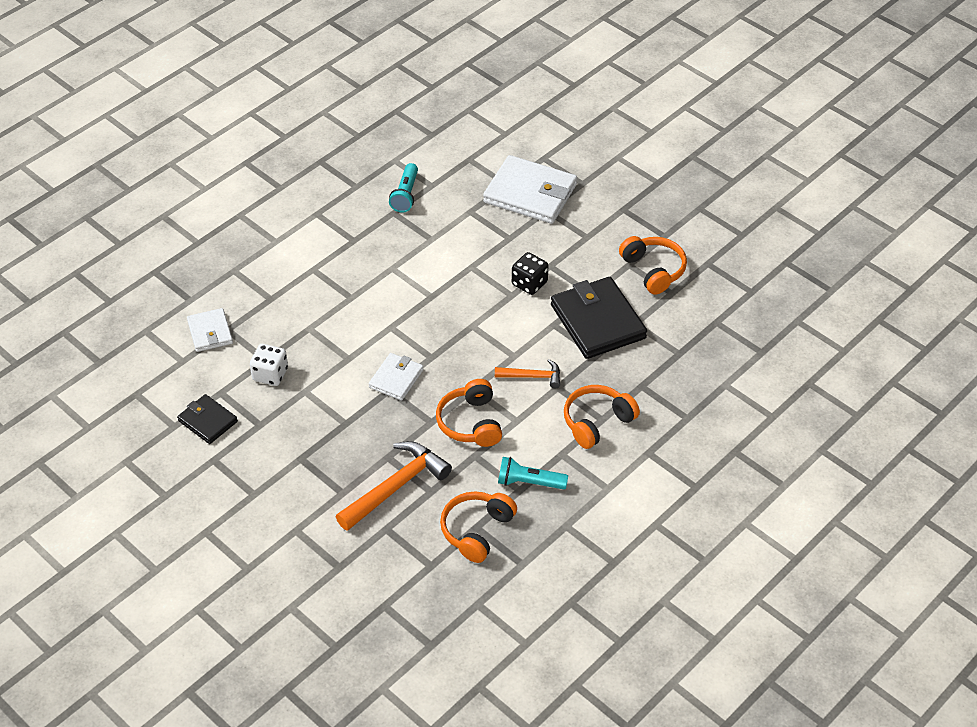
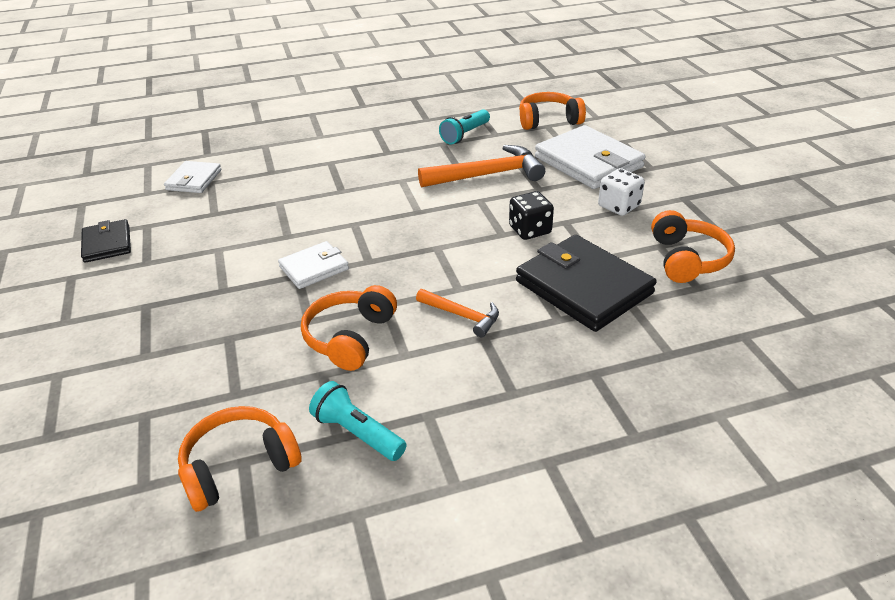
camera: 30 degrees right, 10 degrees down
(270, 374) = (204, 226): white dice -> white dice (618, 206)
(396, 486) = (204, 372): orange hammer -> orange hammer (488, 175)
(597, 422) = (503, 394): orange headphones -> orange headphones (548, 120)
(598, 321) = (583, 287): black wallet -> black wallet turned 45 degrees counterclockwise

